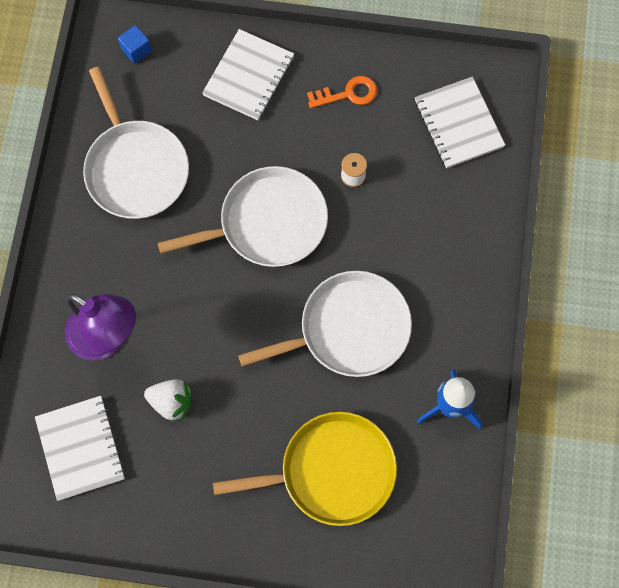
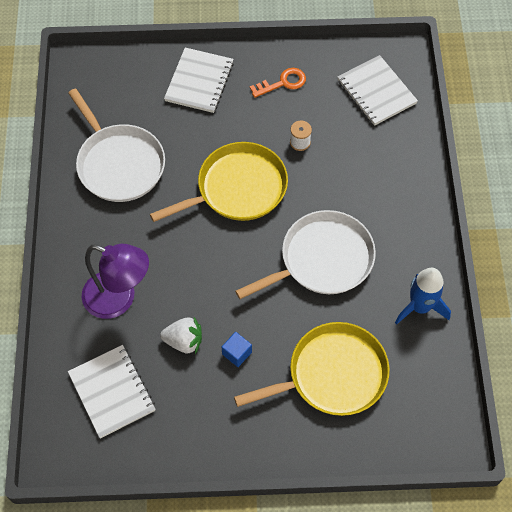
camera: 10 degrees left, 10 degrees down
(136, 50) = (103, 75): blue cube -> blue cube (237, 353)
(267, 223) = (237, 188): white pan -> yellow pan

